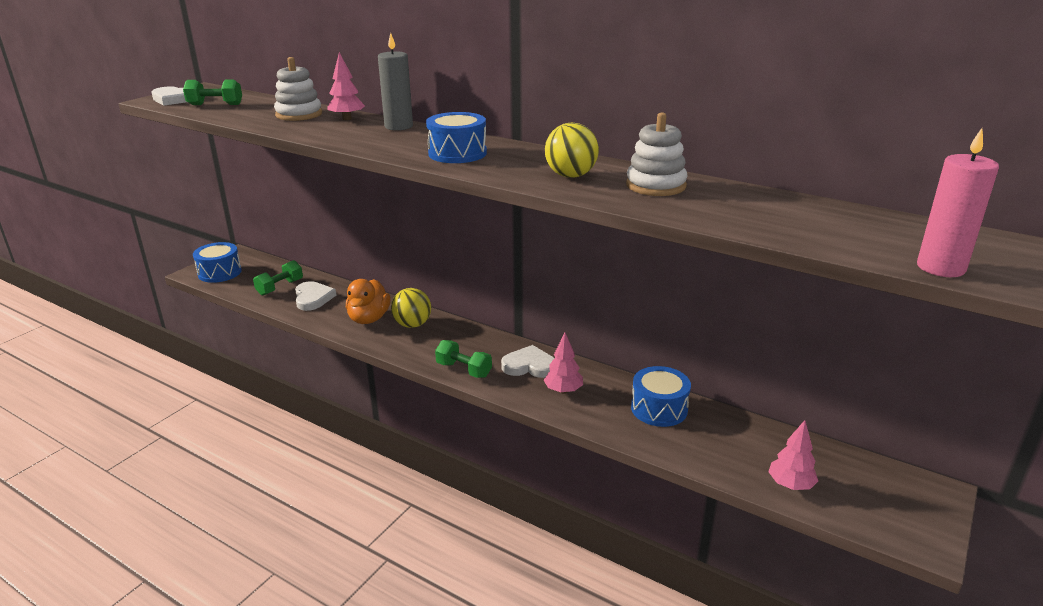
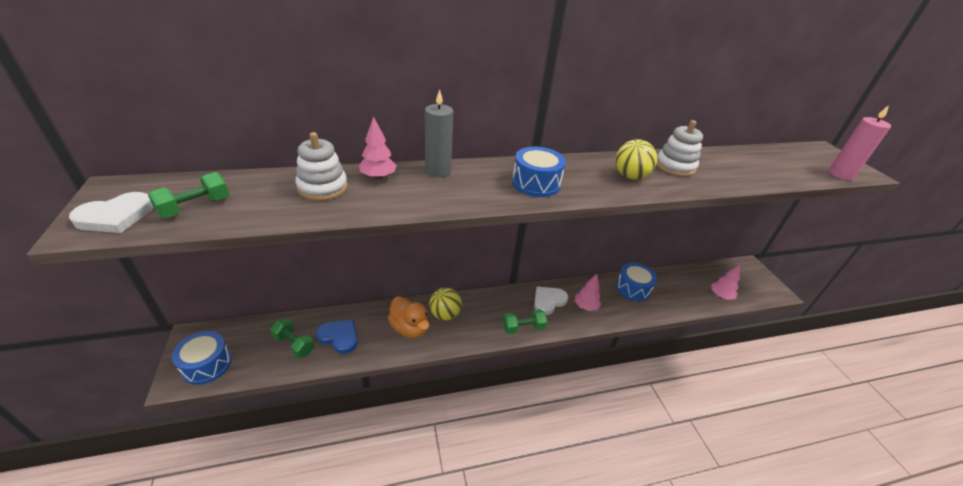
camera: 50 degrees left, 10 degrees up
(280, 287) = (294, 344): green dumbbell -> green dumbbell turned 45 degrees counterclockwise
(313, 298) = (339, 337): white heart -> blue heart

